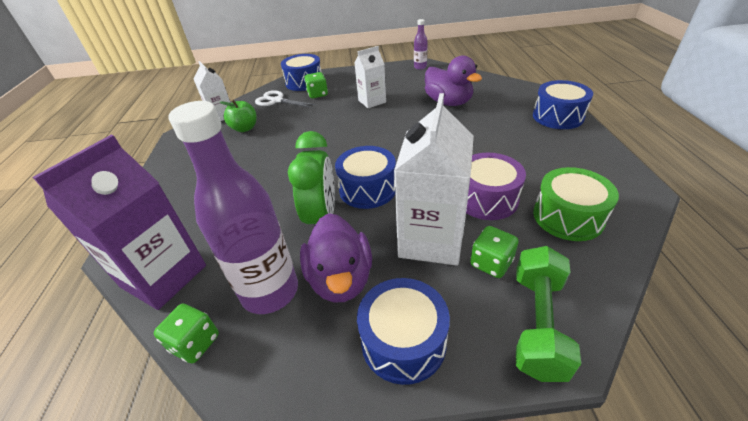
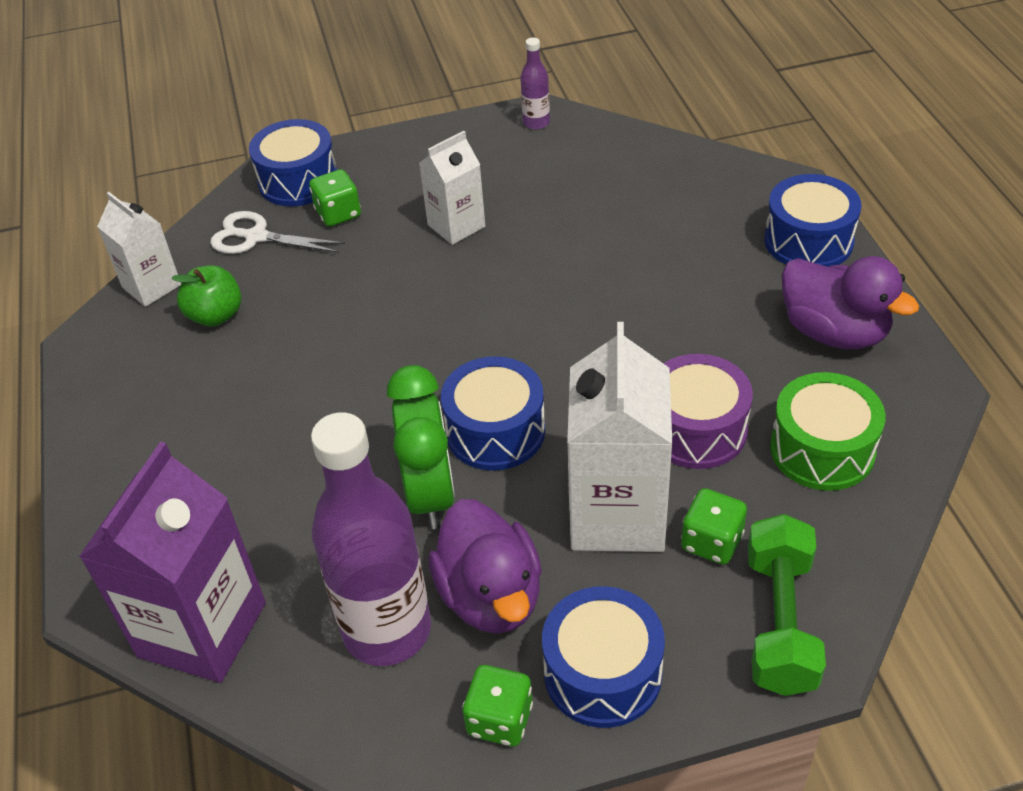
camera: 10 degrees left, 5 degrees up
(195, 343) = (303, 720): green dice -> green dice (500, 719)
(448, 102) = (607, 219): purple duck -> purple duck (834, 332)

